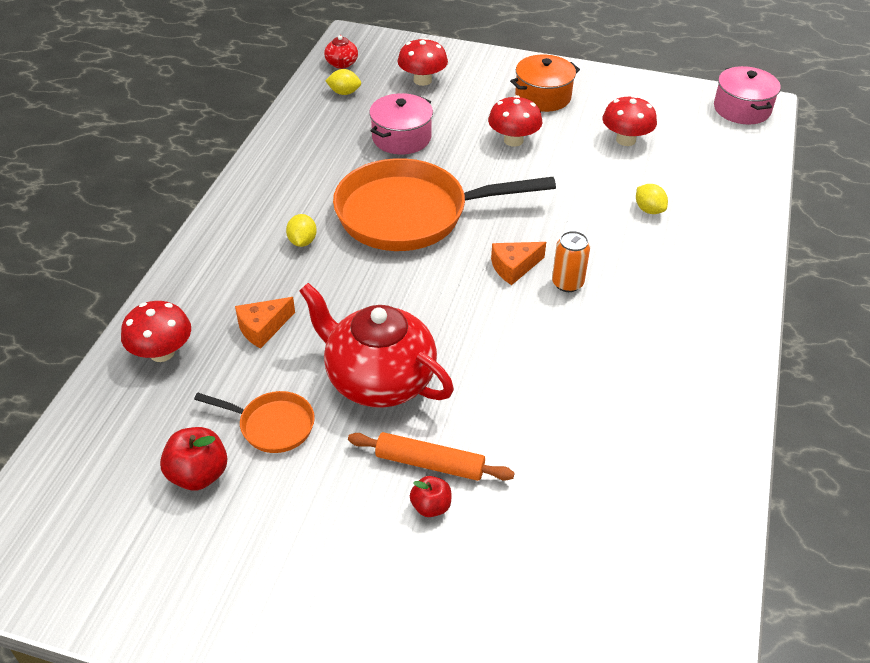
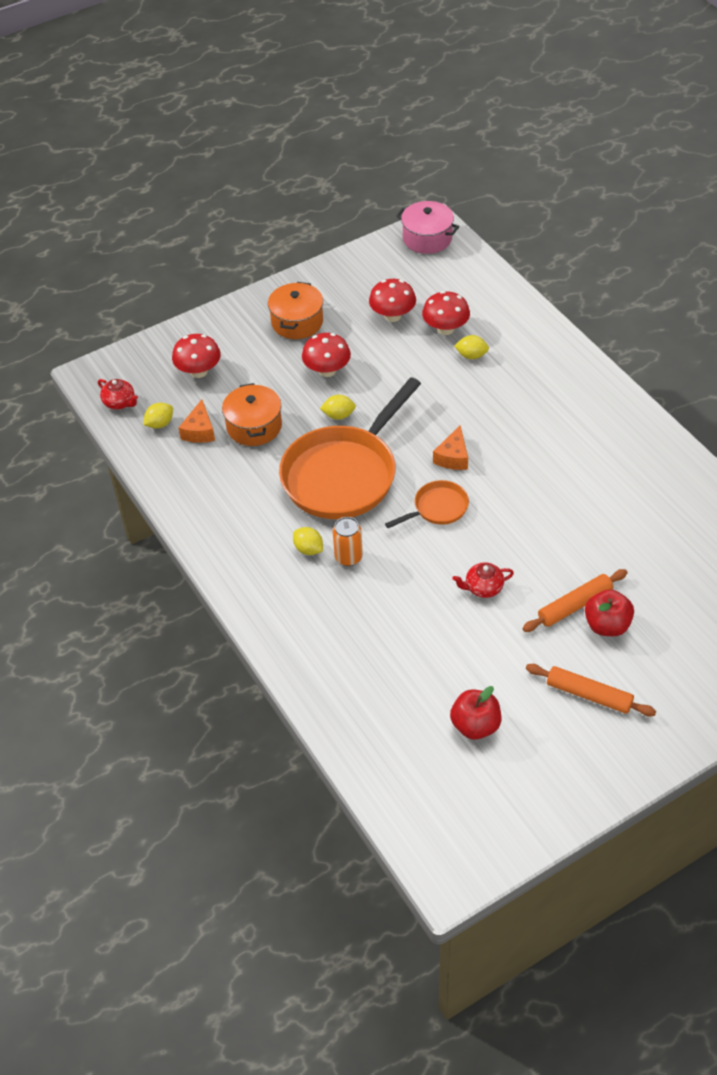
camera: 45 degrees left, 5 degrees up
(162, 352) = (342, 688): red mushroom -> red mushroom (445, 329)
(263, 328) = (374, 620): orange cheese -> orange cheese (199, 431)
(272, 425) = (469, 665): orange pan -> orange pan (437, 508)
(321, 547) = (589, 695): none -> orange rolling pin
(379, 379) = (483, 588): red teapot -> red teapot, size x0.43
(401, 138) = (254, 426): pink pot -> orange pot
(431, 506) = (607, 625): red apple -> red apple, size x1.57
(472, 174) = (338, 415): none -> yellow lemon
(567, 283) = (494, 441): orange can -> orange can (348, 557)

